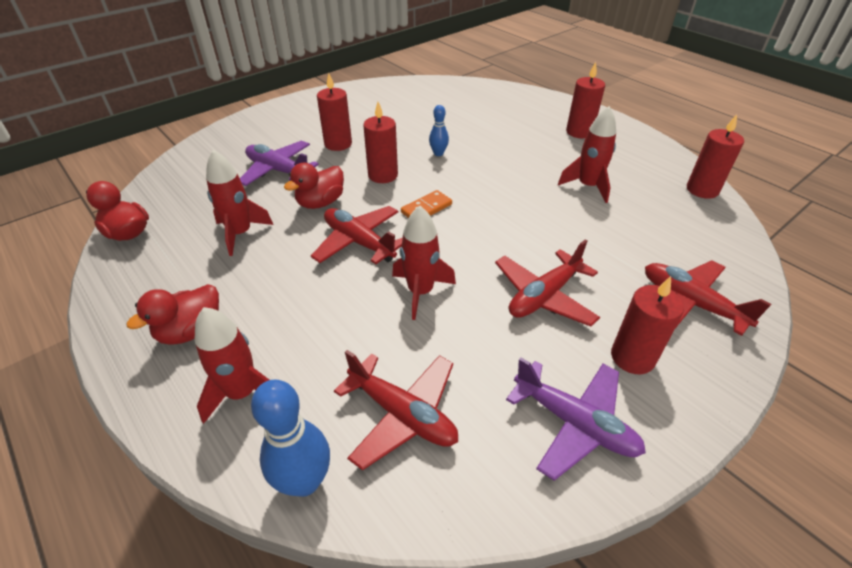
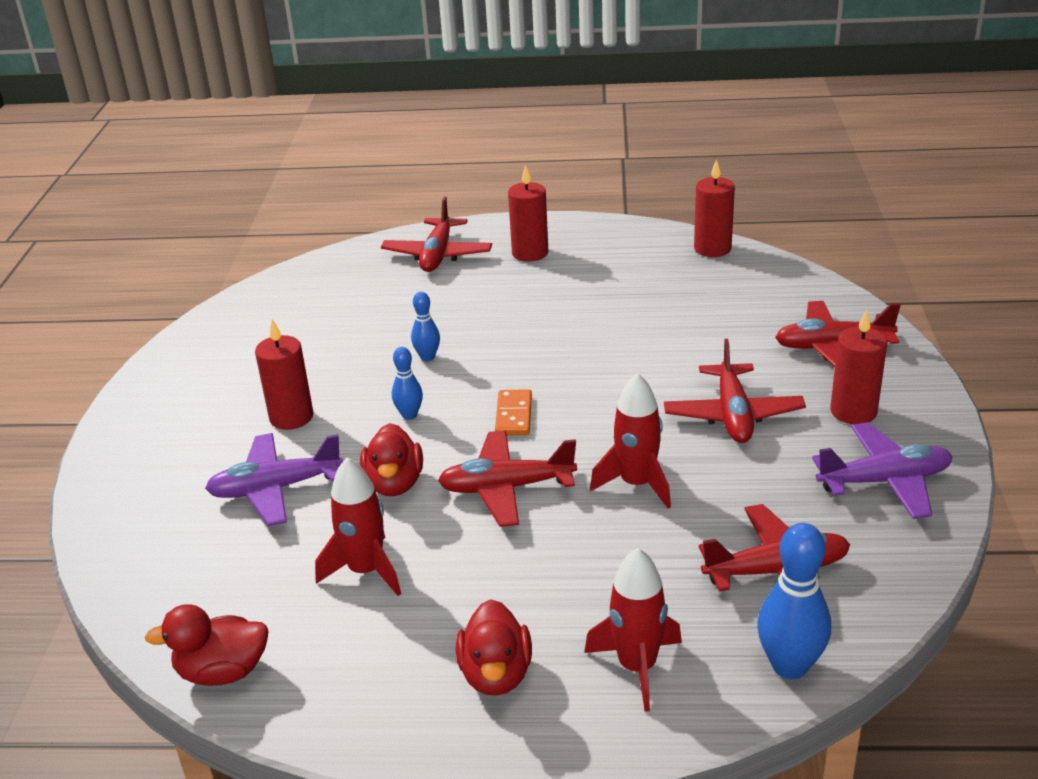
camera: 45 degrees left, 10 degrees down
(383, 175) = (409, 415): red candle -> blue bowling pin
(528, 108) = (437, 255): none -> red plane
(587, 186) = (621, 302): red rocket -> none

